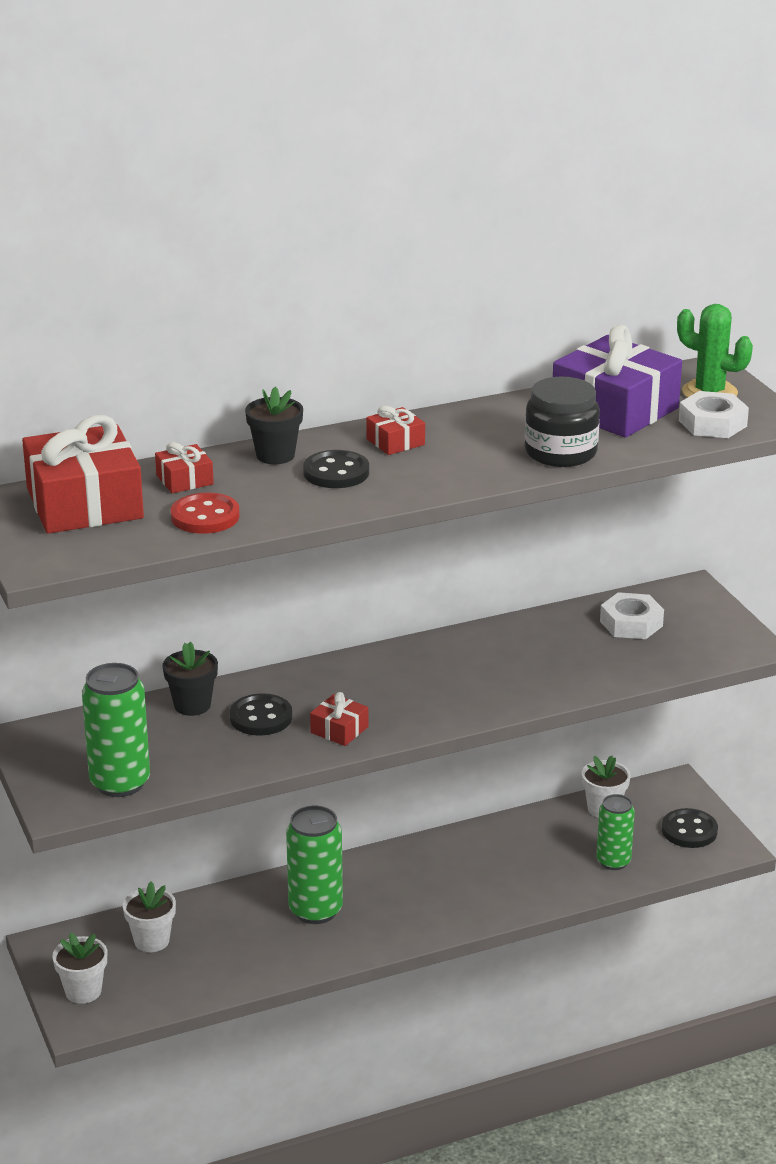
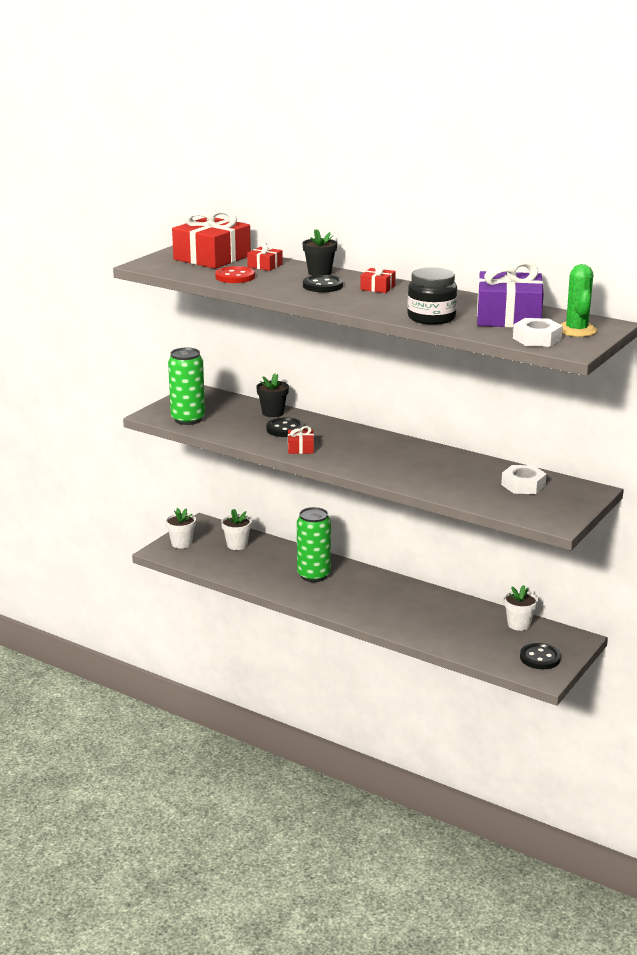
camera: 55 degrees right, 5 degrees down
(613, 861) = (474, 643): green can -> none

